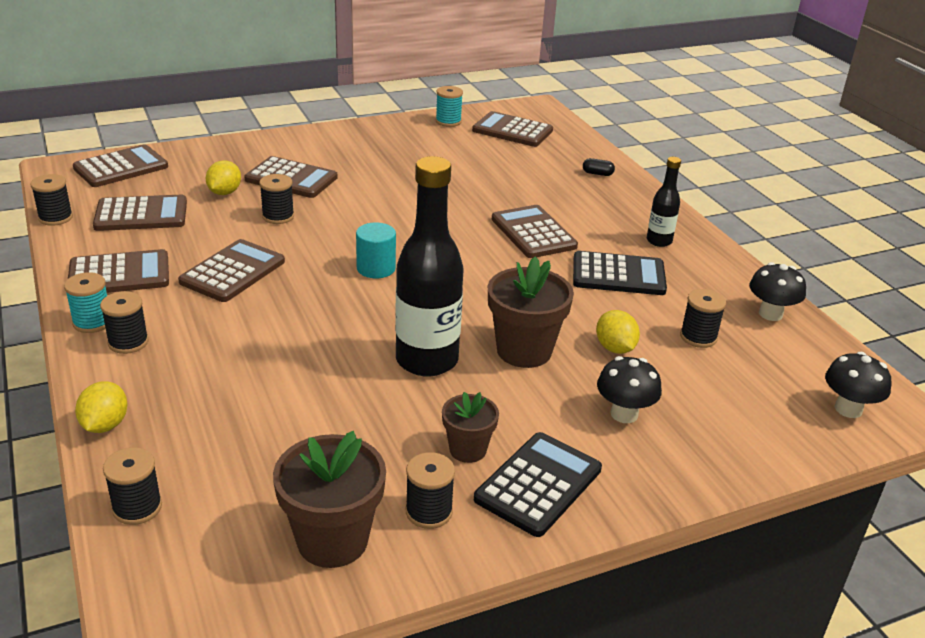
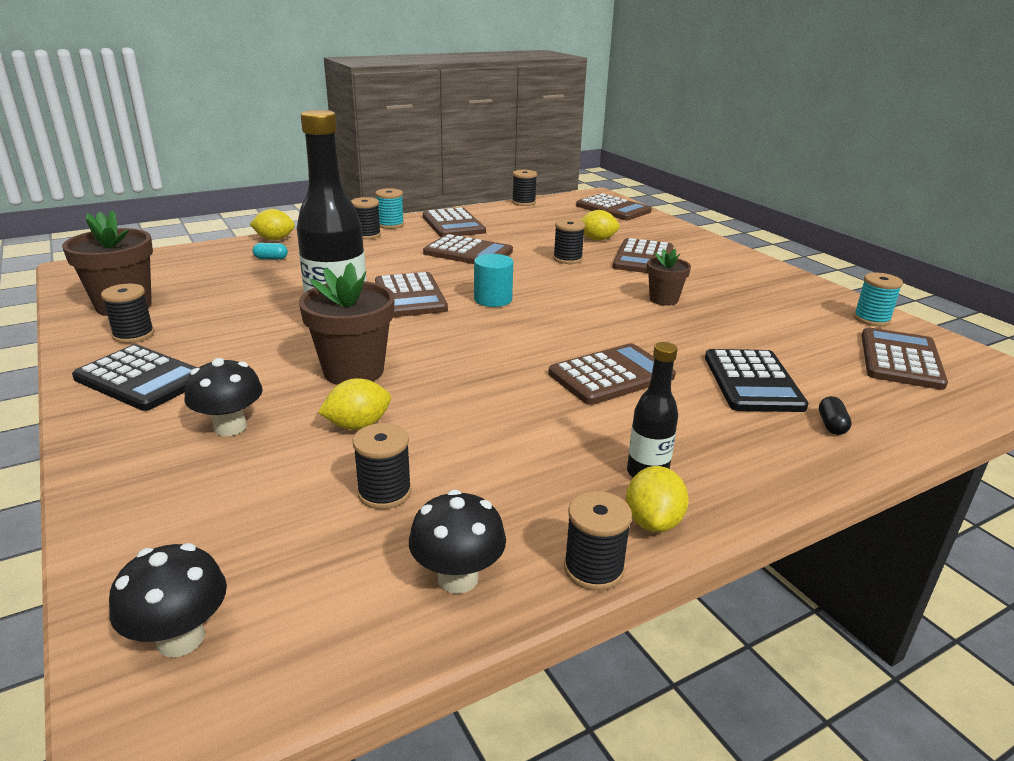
camera: 85 degrees right, 5 degrees down
(137, 507) = (189, 254): black spool -> black spool (593, 569)
(141, 215) = (542, 221): brown calculator -> brown calculator (410, 296)
(191, 422) = (271, 258): none -> turquoise capsule
(467, 450) = (203, 347): brown flower pot -> brown flower pot (663, 299)
(618, 275) = (531, 433): black calculator -> black calculator (752, 382)
(706, 247) = (653, 522): none -> yellow lemon

